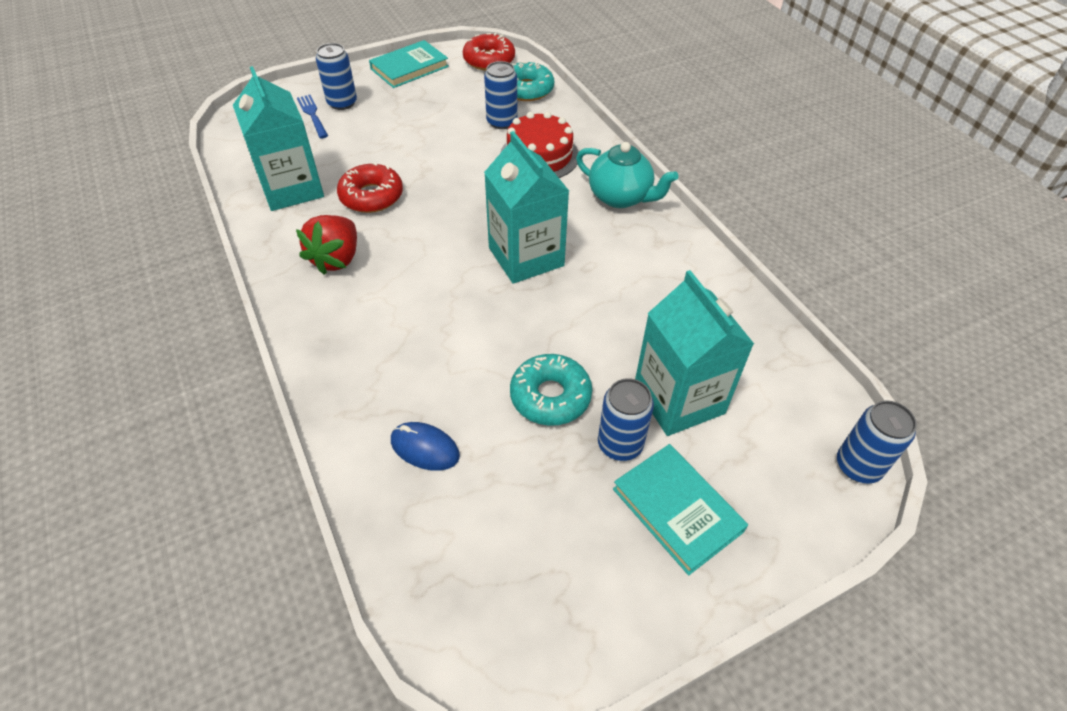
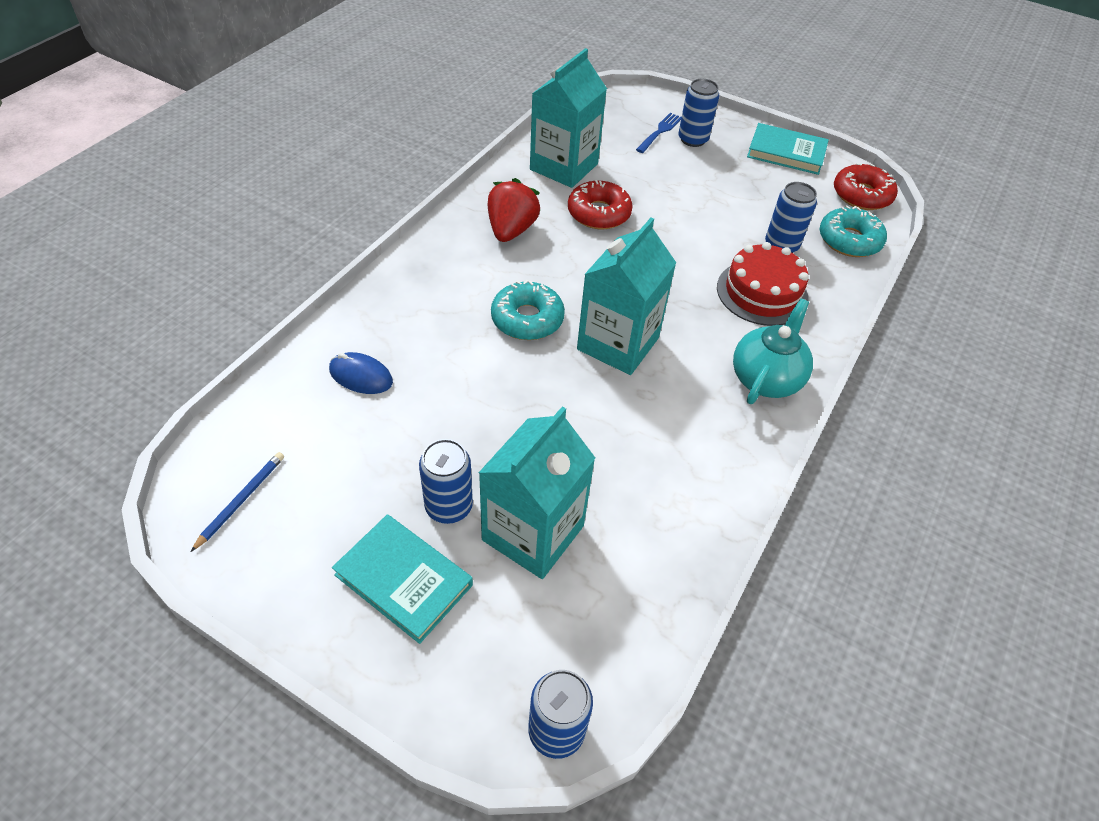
camera: 55 degrees right, 0 degrees up
(336, 259) = (511, 230): red strawberry -> red strawberry turned 120 degrees clockwise
(425, 448) = (361, 376): blue mouse -> blue mouse turned 60 degrees counterclockwise
(510, 614) = (241, 500): none -> blue pencil
(550, 396) = (467, 433): turquoise donut -> turquoise donut (527, 319)
(620, 197) = (766, 378): turquoise teapot -> turquoise teapot turned 150 degrees counterclockwise
(677, 510) = (403, 580): turquoise book -> turquoise book turned 75 degrees counterclockwise

